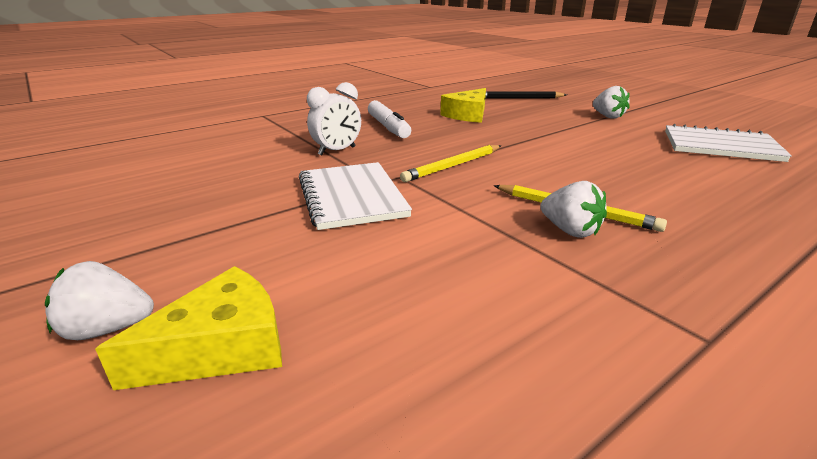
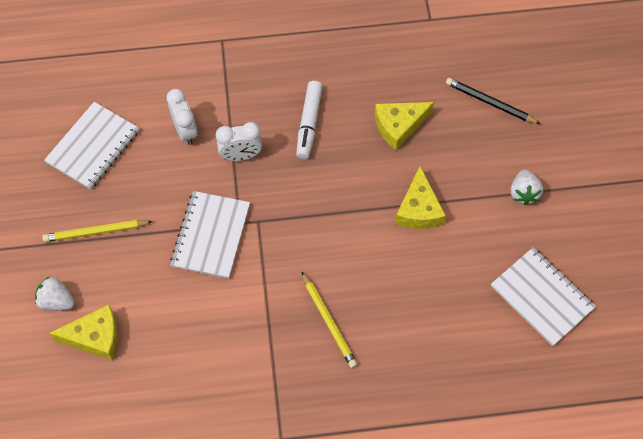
camera: 30 degrees right, 35 degrees up
(135, 183) = (93, 147): none -> white notebook
(258, 153) = (185, 131): none -> white clock
(453, 166) = (305, 224): yellow pencil -> yellow pencil (96, 232)
(545, 137) = (419, 209): none -> yellow cheese
(570, 231) = (304, 338): white strawberry -> none

